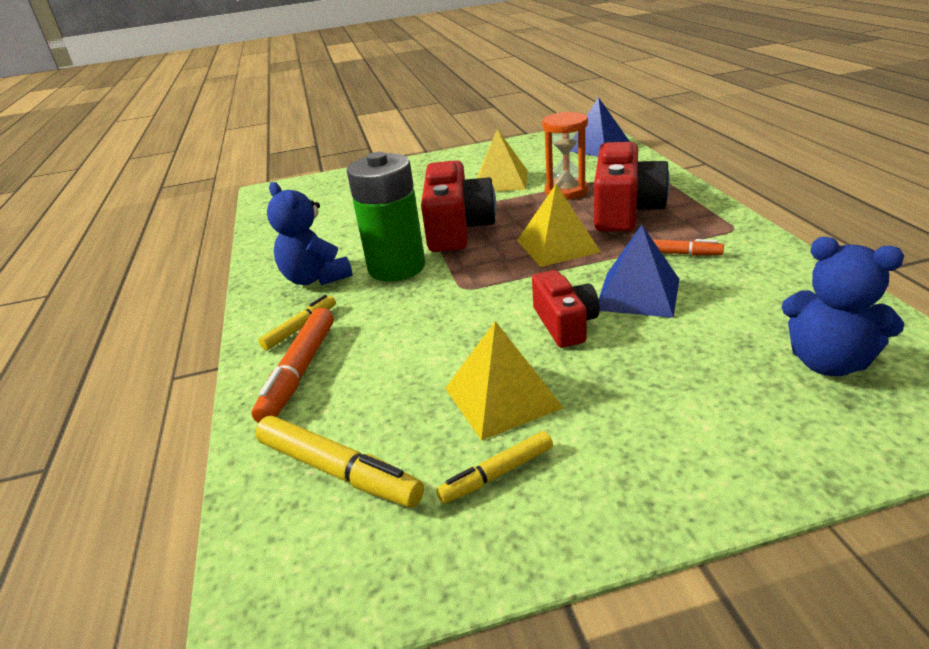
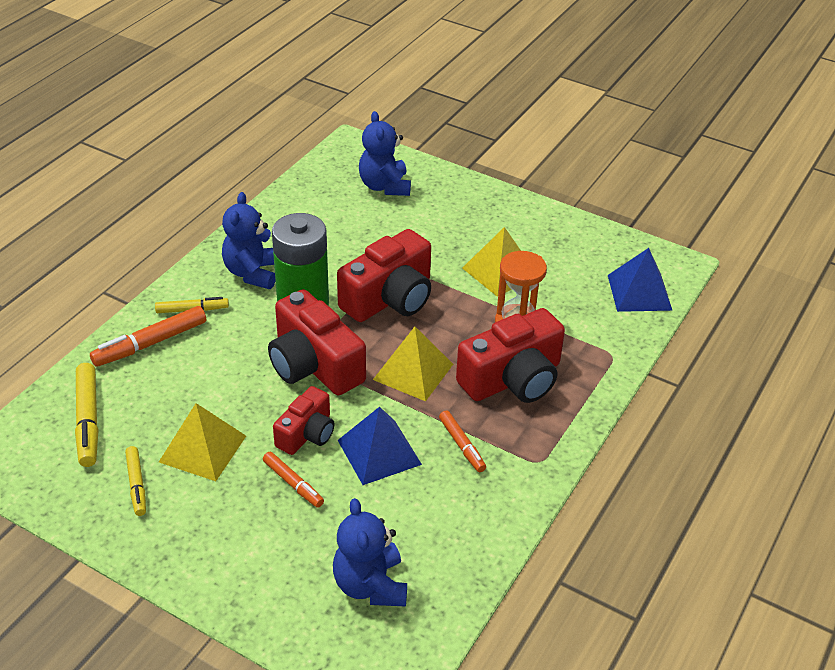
camera: 40 degrees right, 10 degrees up
(335, 192) = (385, 186): none -> blue teddy bear
(480, 288) = (314, 365): none -> red camera
(497, 474) = (137, 485): yellow marker -> yellow marker turned 120 degrees counterclockwise
(626, 357) = (293, 483): none -> orange marker

